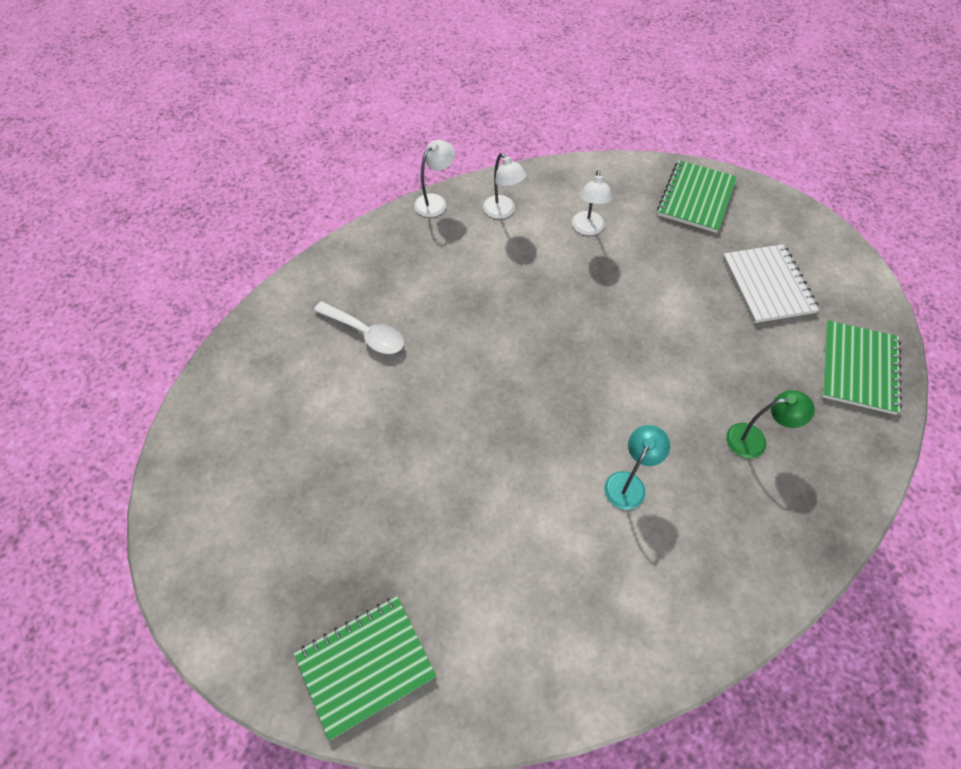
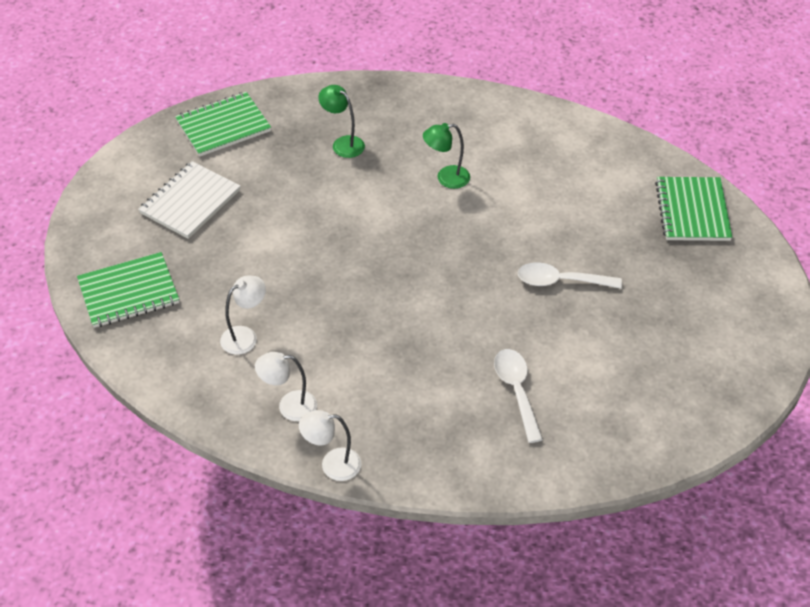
camera: 135 degrees left, 10 degrees down
(365, 665) = (692, 211): green notebook -> green notebook turned 75 degrees clockwise
(420, 457) = (561, 281): none -> white spoon
(503, 211) = (289, 406): white lamp -> white lamp turned 105 degrees counterclockwise
(629, 483) = (446, 178): turquoise lamp -> green lamp

